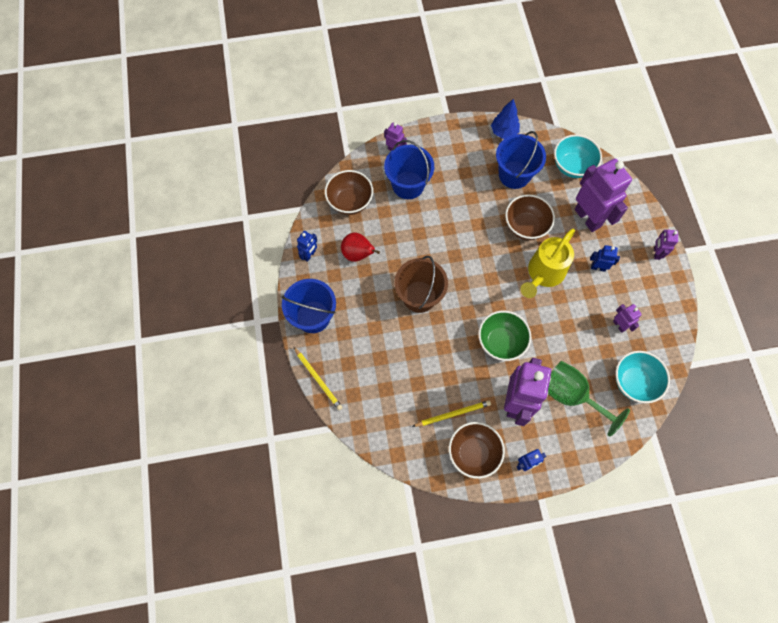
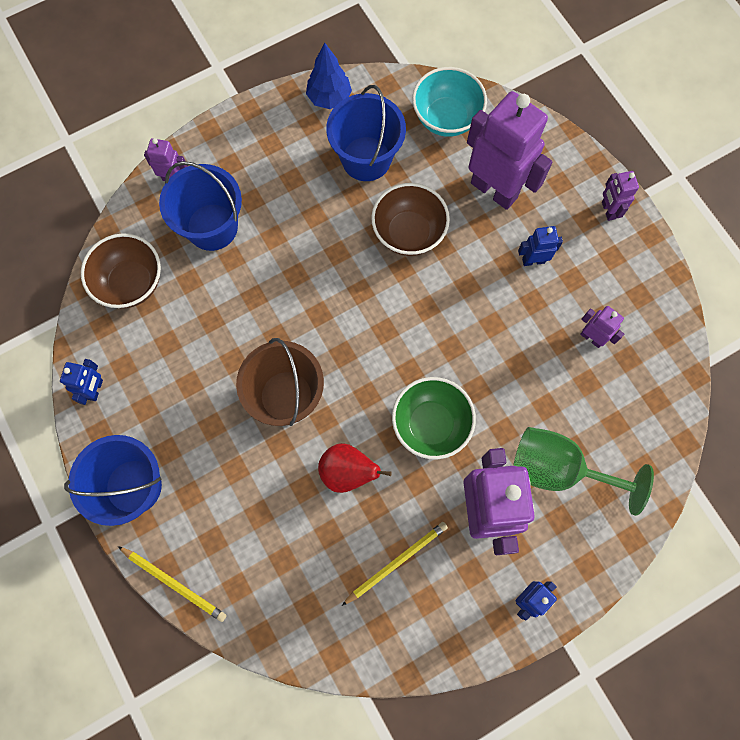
camera: 20 degrees left, 5 degrees up
(358, 254) = (171, 362): red pear -> red pear (347, 472)
(473, 453) = (446, 611): brown bowl -> none
(543, 274) = (458, 297): yellow watering can -> none
(634, 382) = (640, 416): turquoise bowl -> none

